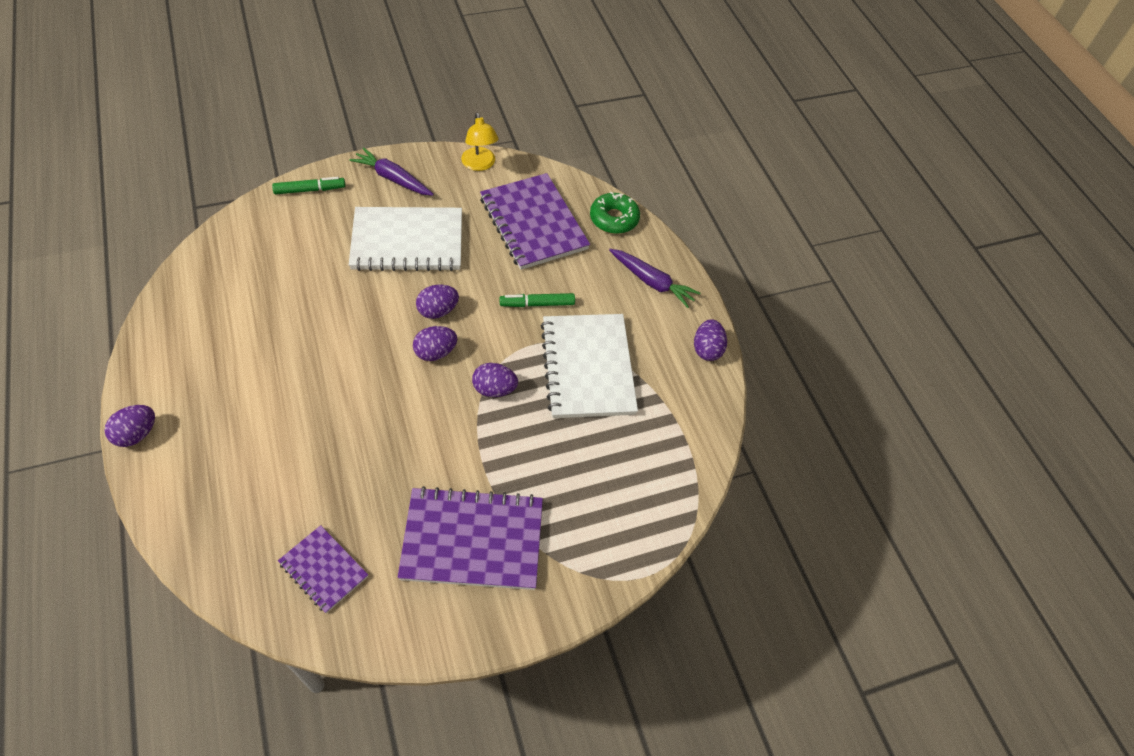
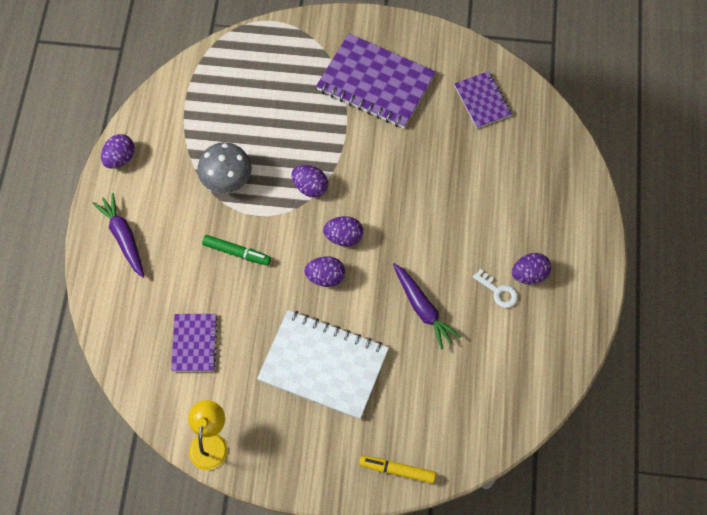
camera: 150 degrees left, 10 degrees up
(136, 434) = (598, 250): purple egg -> purple egg (529, 274)
(249, 355) = (498, 291): none -> white key
(310, 190) = (397, 470): green marker -> yellow marker
(393, 178) = (307, 455): purple carrot -> purple carrot (422, 308)
(533, 223) = (194, 343): purple notebook -> purple notebook, size x0.55
(587, 367) = (226, 178): white notebook -> grey mushroom
(614, 219) = (114, 320): green donut -> none

